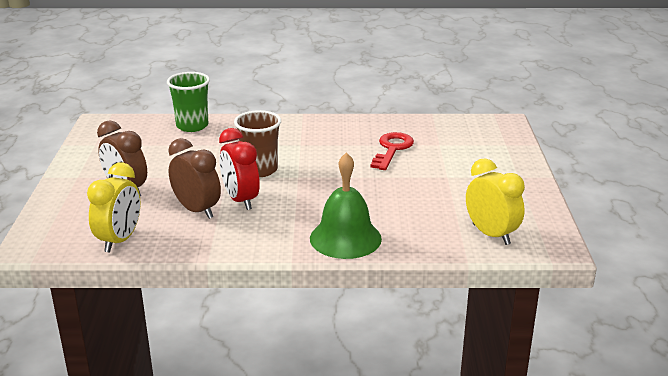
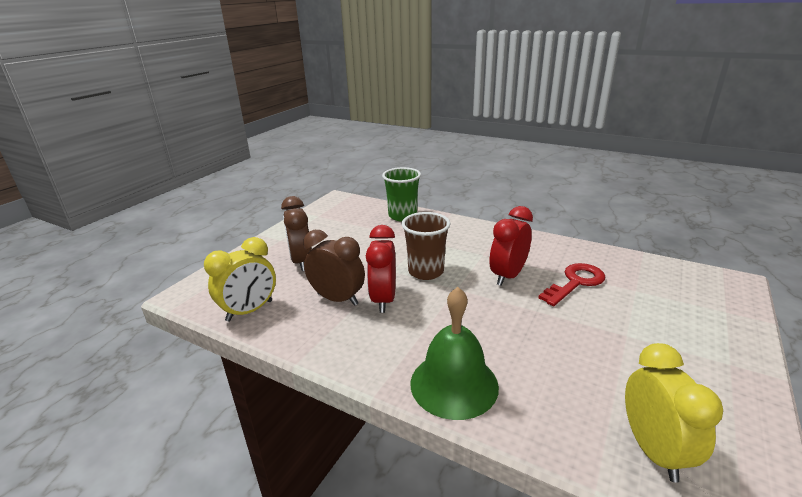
camera: 30 degrees right, 0 degrees up
(197, 210) = (337, 299): brown clock -> brown clock turned 45 degrees counterclockwise
(334, 157) = (508, 276): none -> red clock

